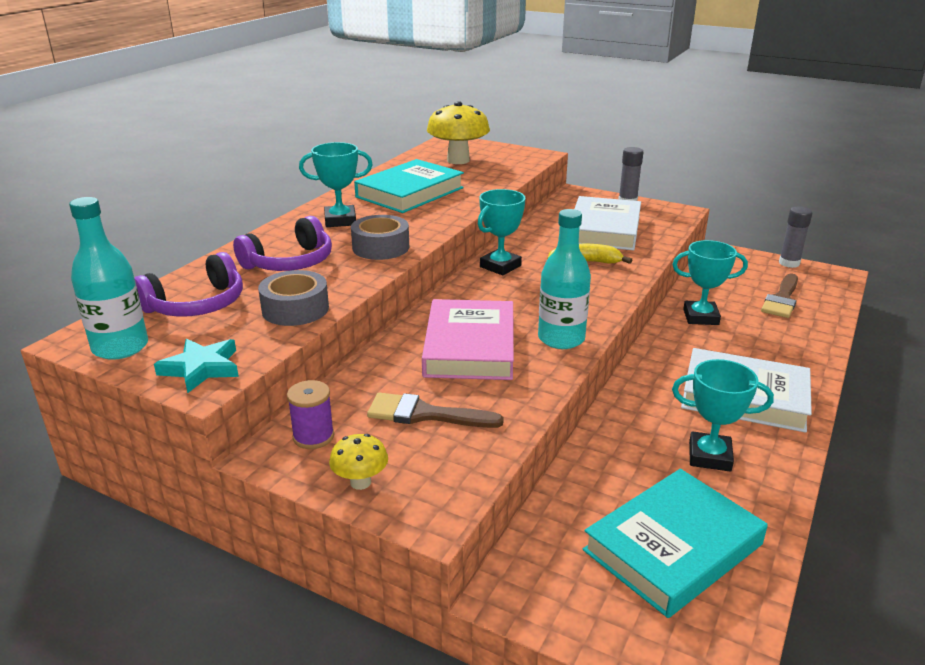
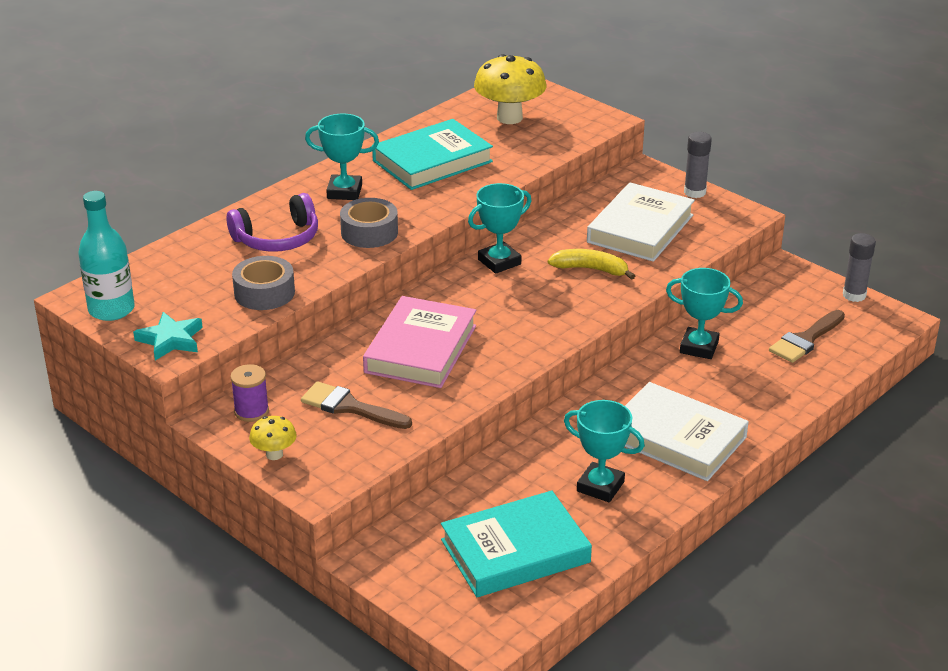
camera: 15 degrees right, 5 degrees up
(197, 304) = (182, 275): purple headphones -> none
(561, 339) = (510, 354): turquoise bottle -> none

